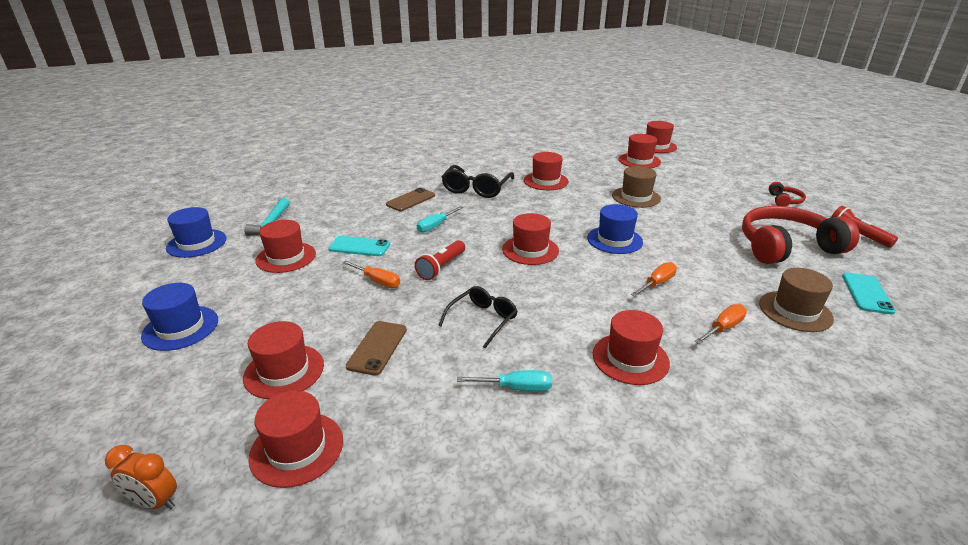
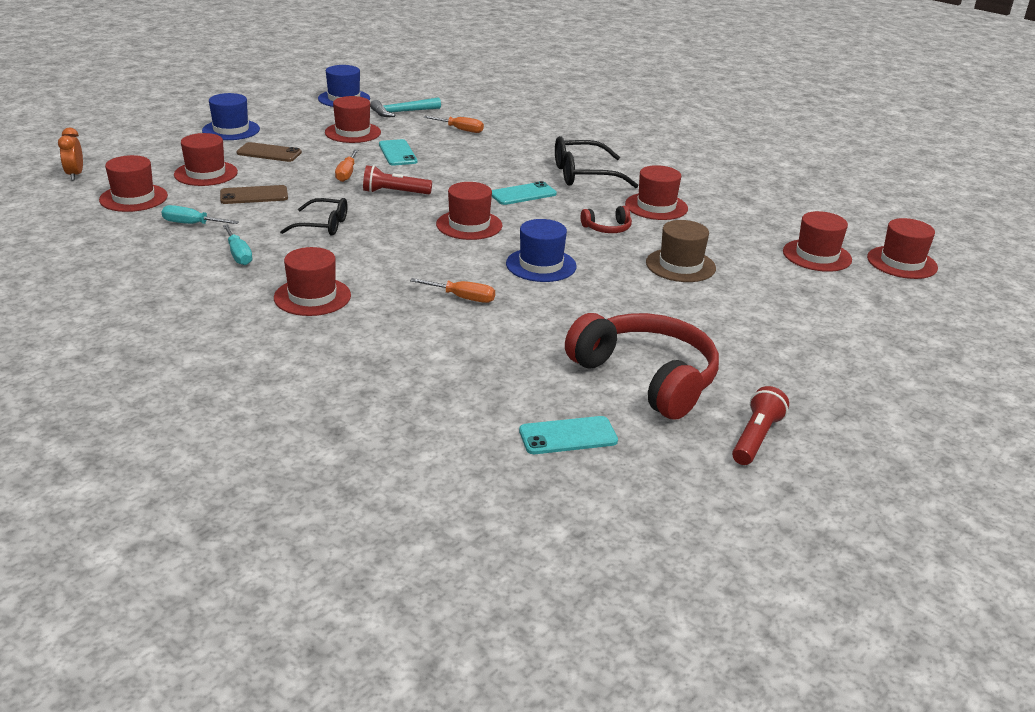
camera: 60 degrees right, 0 degrees up
(411, 200) = (515, 151): brown phone -> brown phone (269, 153)
(435, 226) = (472, 174): turquoise screwdriver -> turquoise screwdriver (191, 224)
(491, 216) = (523, 194): none -> turquoise phone
(723, 328) = (402, 340): orange screwdriver -> orange screwdriver (460, 130)
(784, 201) = (816, 376): red headphones -> red headphones (607, 228)
(795, 311) = (475, 383): brown hat -> none

